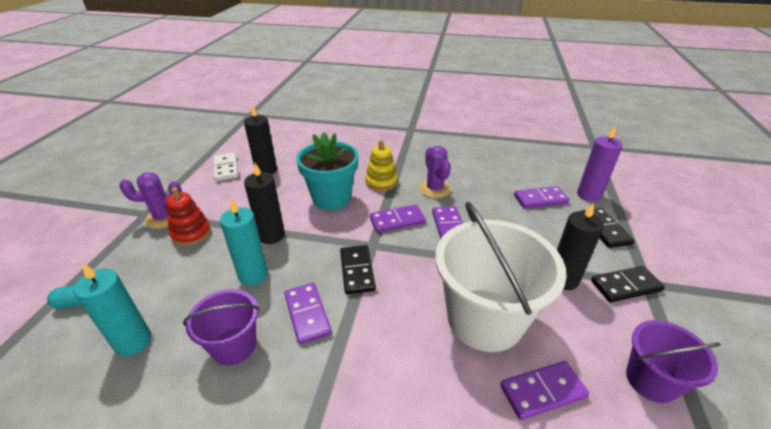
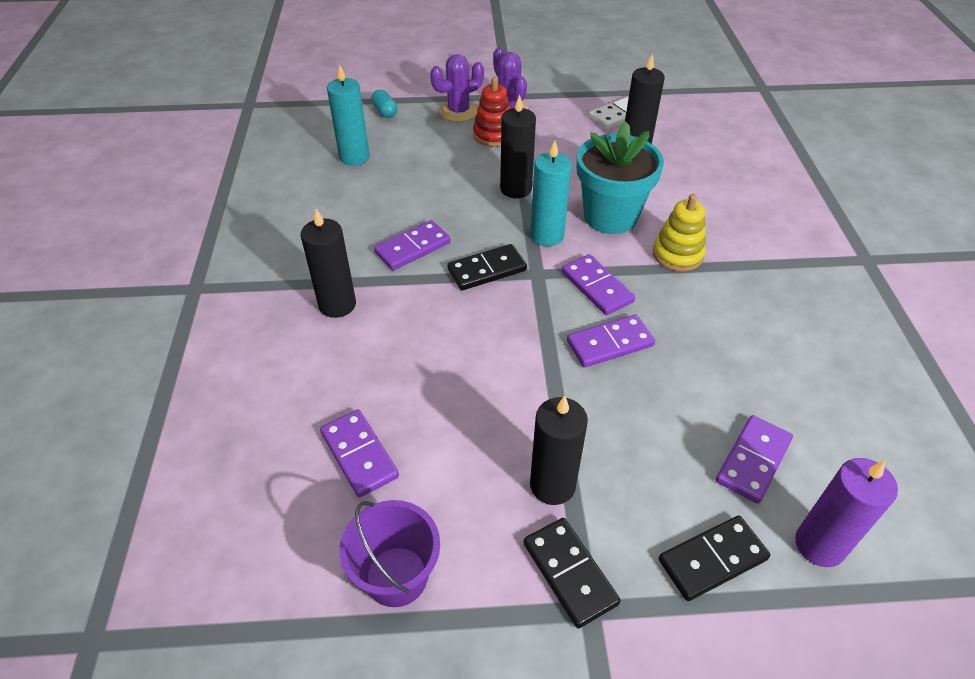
camera: 75 degrees right, 10 degrees up
(234, 346) = (364, 213): purple bucket -> none
(253, 275) = (452, 196): turquoise candle -> turquoise candle (547, 235)
(359, 387) = (337, 305): none -> black candle
(434, 189) = (697, 315): purple cactus -> purple cactus (458, 111)
(484, 319) = (449, 396): white bucket -> none
(540, 199) = (753, 460): purple domino -> purple domino turned 60 degrees clockwise

